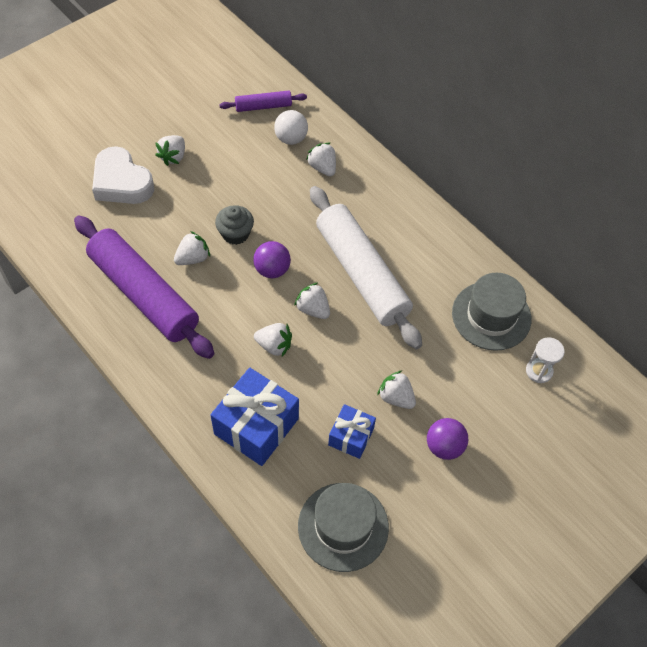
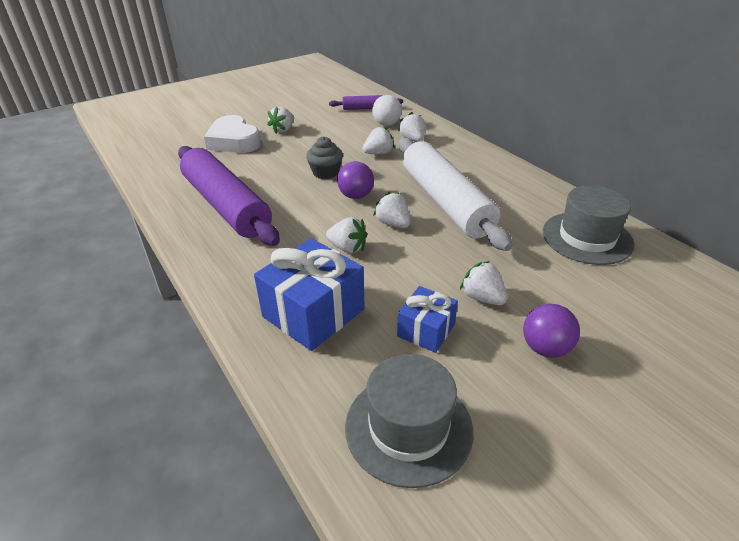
camera: 10 degrees right, 20 degrees down
(193, 258) = (281, 185): white strawberry -> white strawberry (378, 153)
(539, 371) = (653, 285): white hourglass -> none

